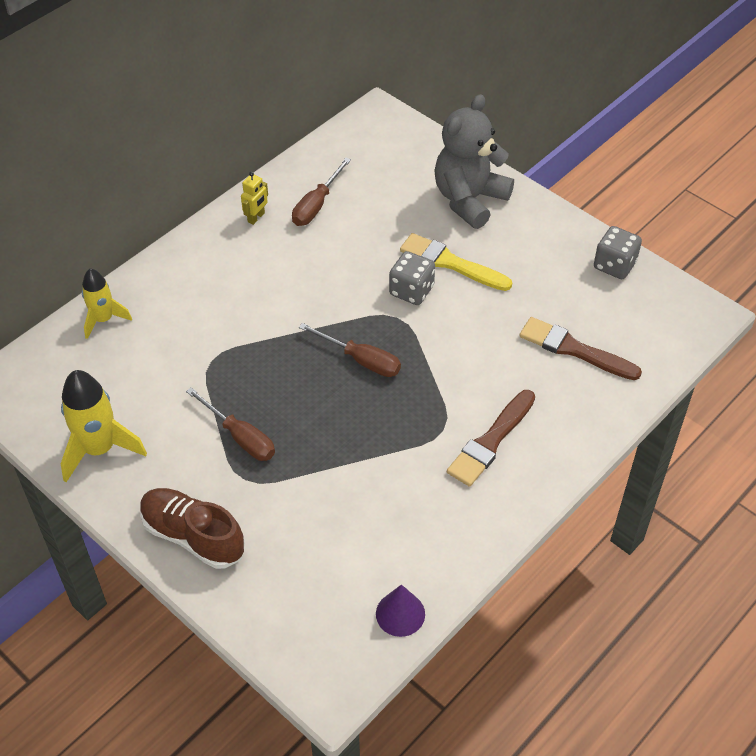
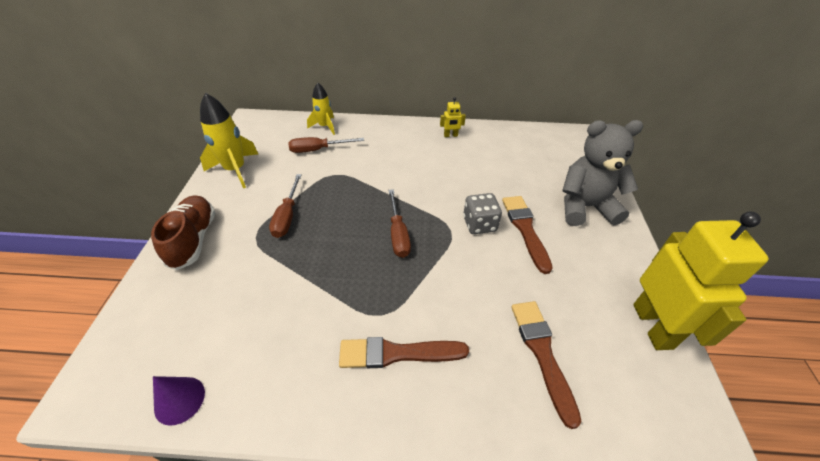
camera: 50 degrees right, 5 degrees down
(316, 205) = (488, 150): brown screwdriver -> brown screwdriver (318, 150)
(451, 263) = (525, 229): yellow brush -> brown brush
(614, 265) = (653, 326): grey dice -> yellow robot

